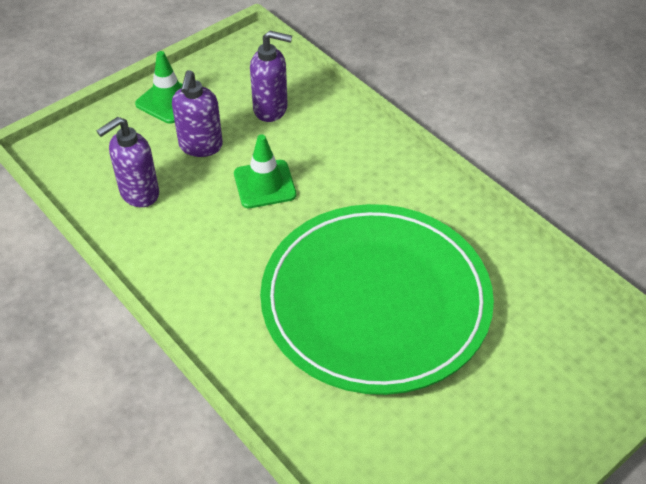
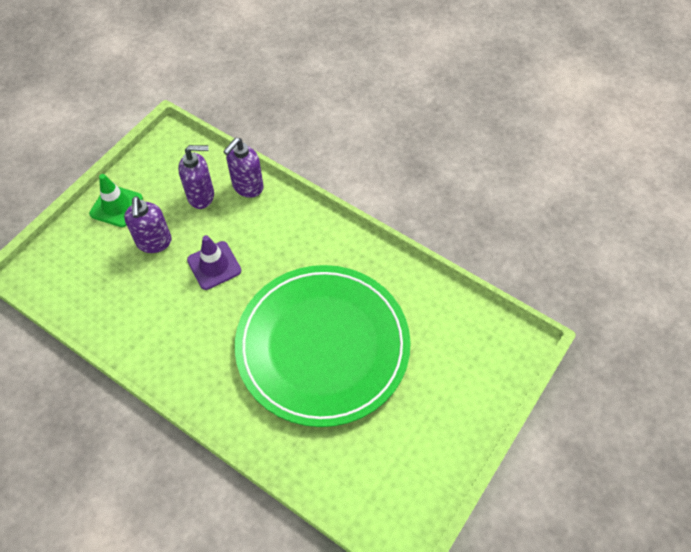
camera: 15 degrees left, 10 degrees up
(139, 193) = (116, 296): purple soap dispenser -> purple soap dispenser (247, 187)
(264, 184) = (214, 265): green traffic cone -> purple traffic cone

